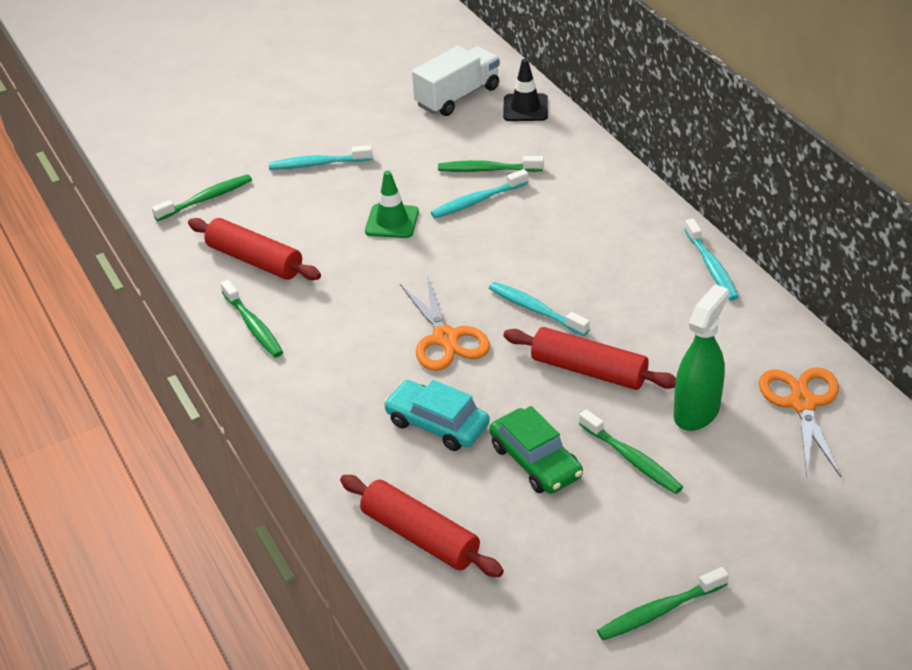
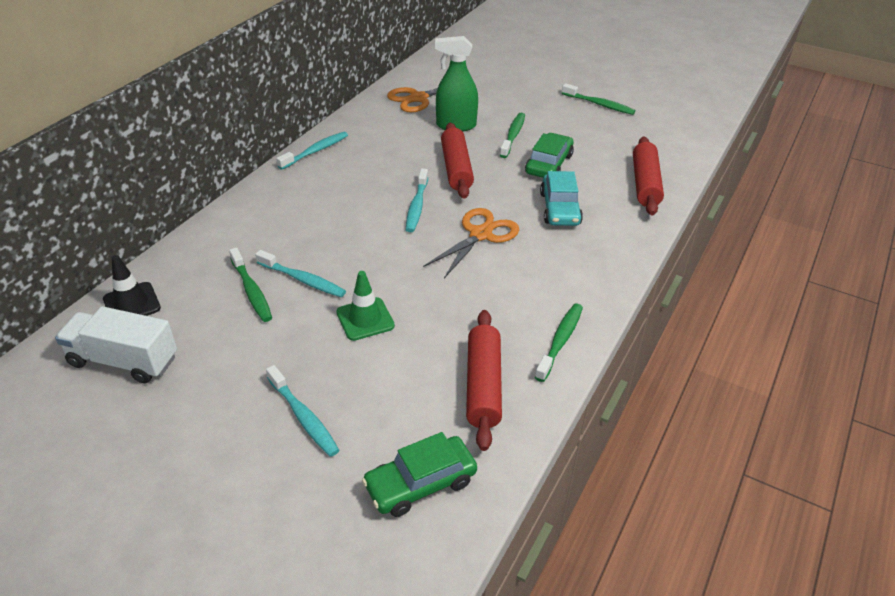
camera: 125 degrees left, 0 degrees up
(206, 199) = (420, 483): green toothbrush -> green car

